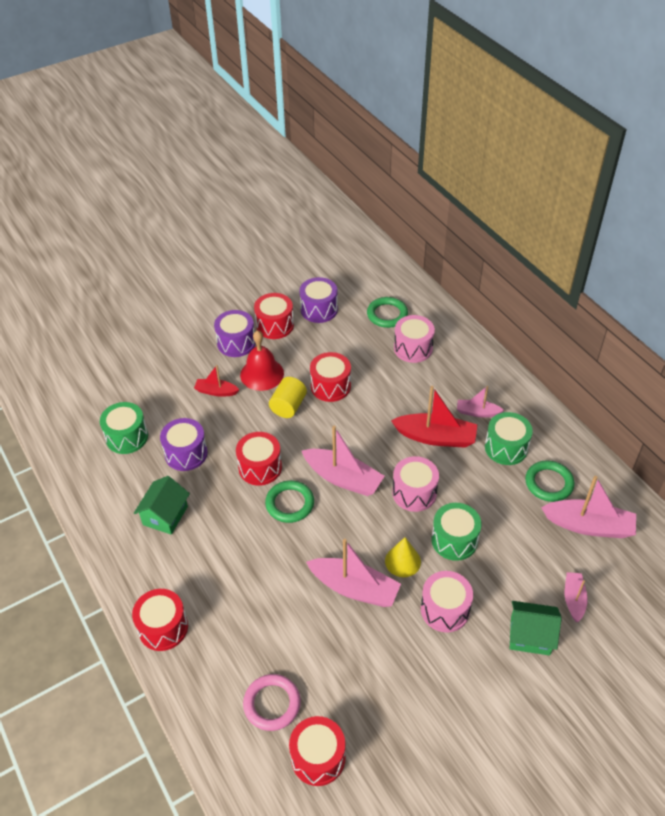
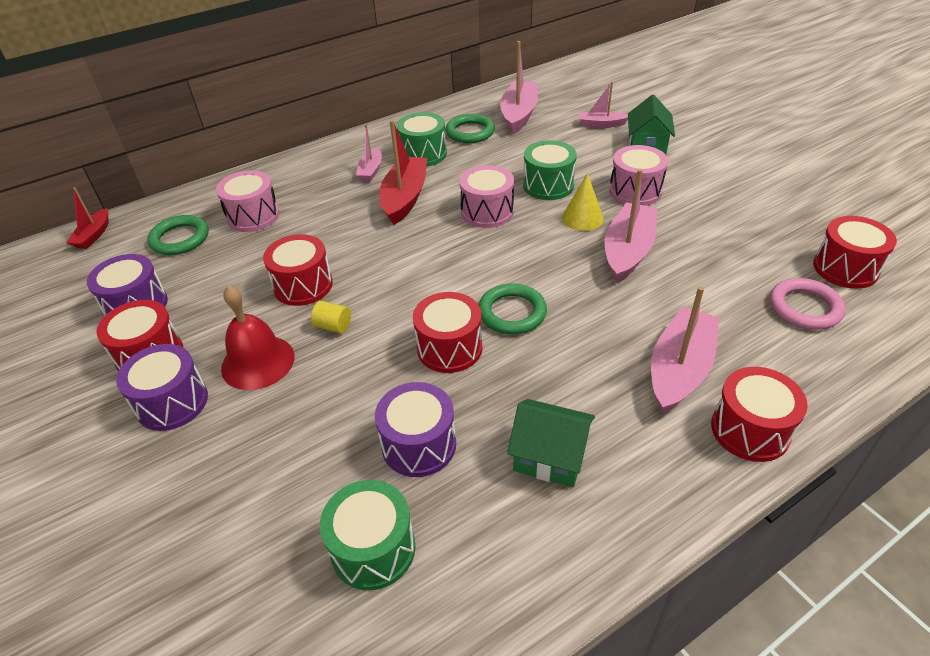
camera: 90 degrees left, 5 degrees down
(216, 391) = (283, 418): red boat -> red boat (94, 235)
(288, 406) = (333, 326): yellow cylinder -> yellow cylinder, size x0.63
(343, 478) = (467, 267): pink boat -> pink boat (679, 369)

